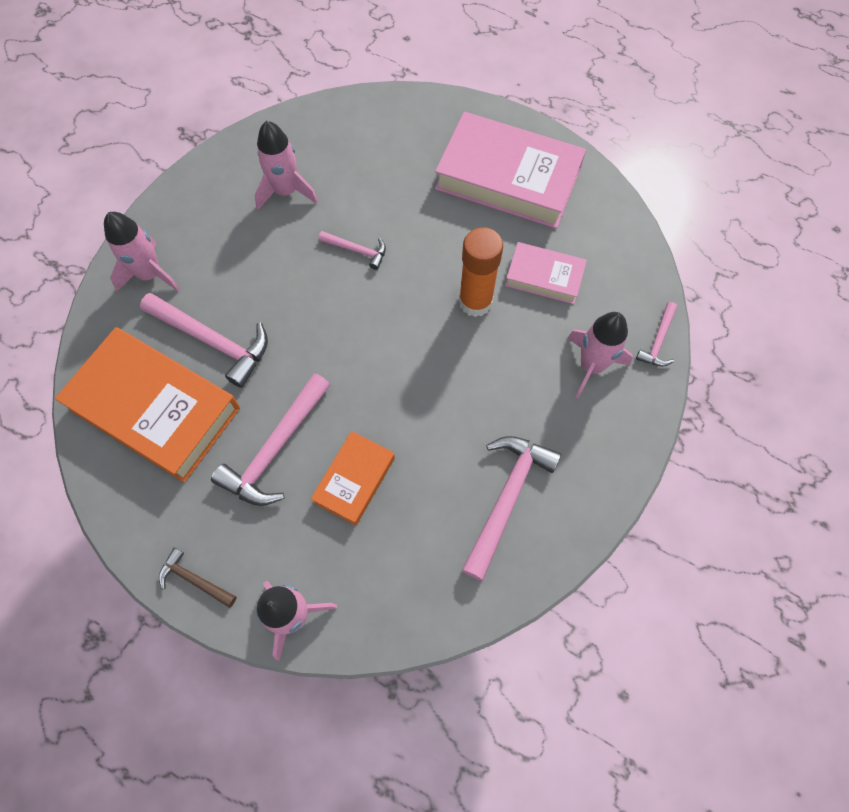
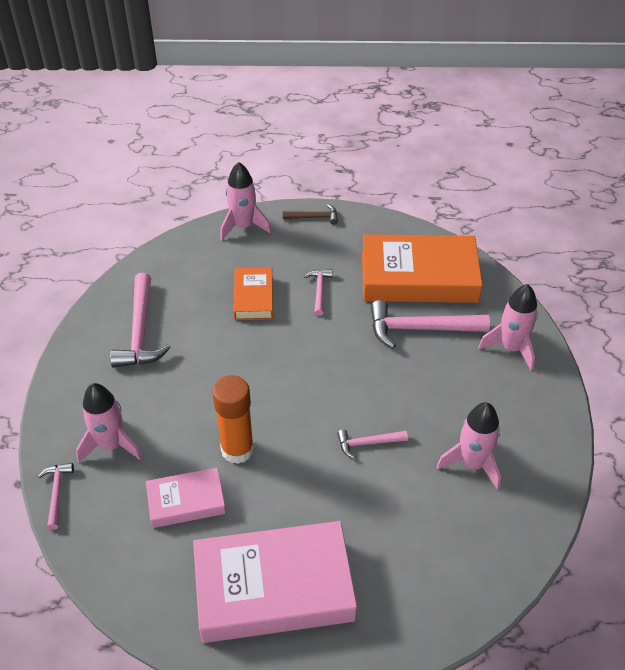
camera: 150 degrees right, 20 degrees down
(275, 449) = (319, 291): pink hammer -> pink hammer, size x0.53

